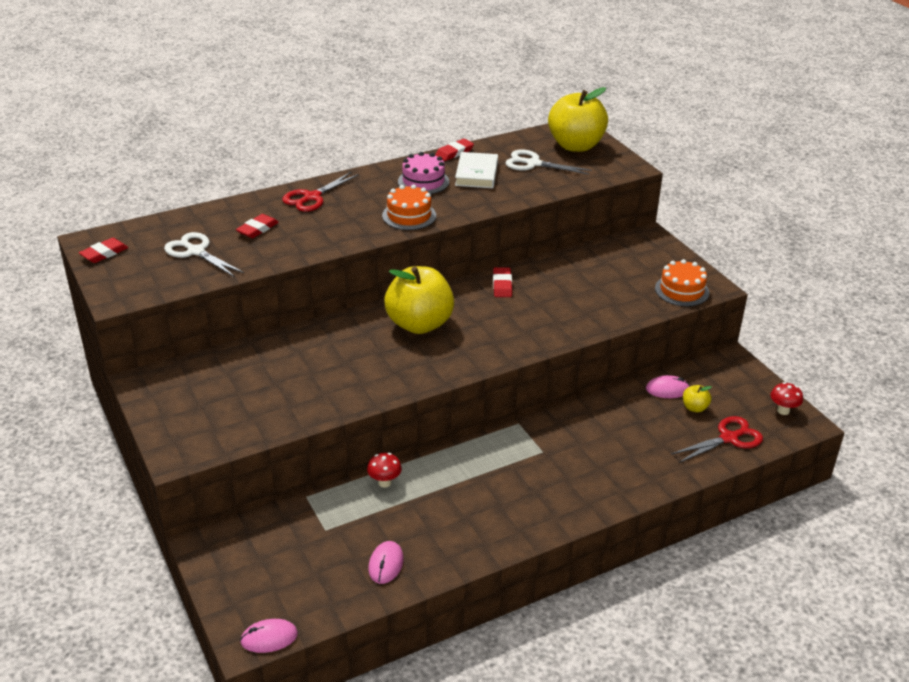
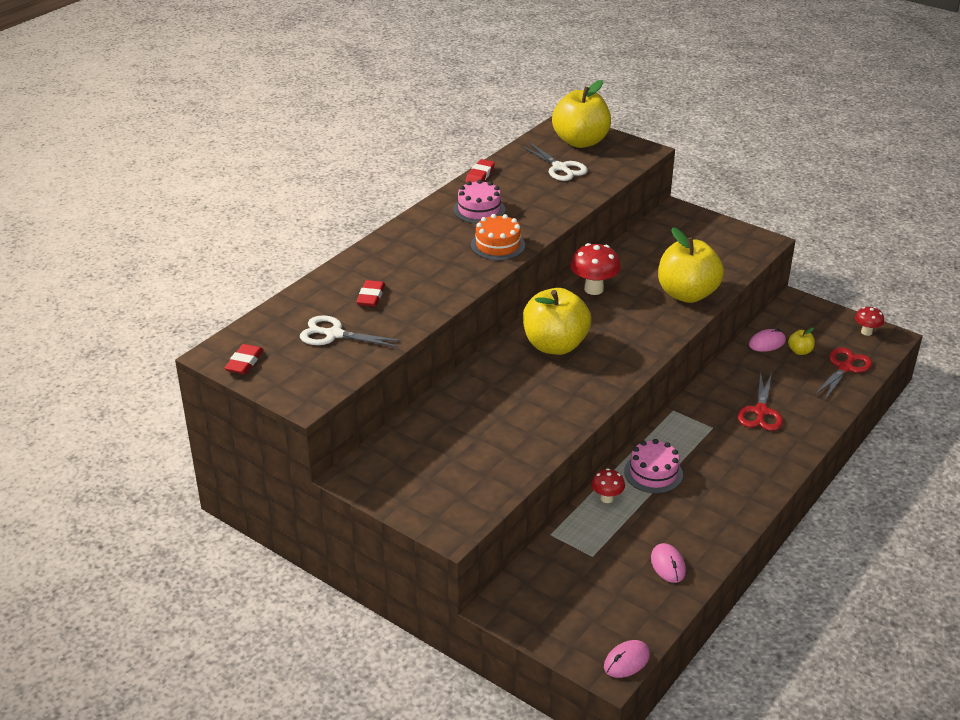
camera: 25 degrees left, 0 degrees up
(312, 197) = (391, 252): red scissors -> red scissors (760, 412)
(448, 474) = (653, 473): none -> pink cake
(476, 174) = (519, 190): white book -> none
(502, 285) = (593, 289): red eraser -> red mushroom
(533, 163) = (560, 168): white scissors -> white scissors turned 120 degrees counterclockwise
(587, 314) = (687, 294): none -> yellow apple
(681, 290) = (743, 251): orange cake -> none

